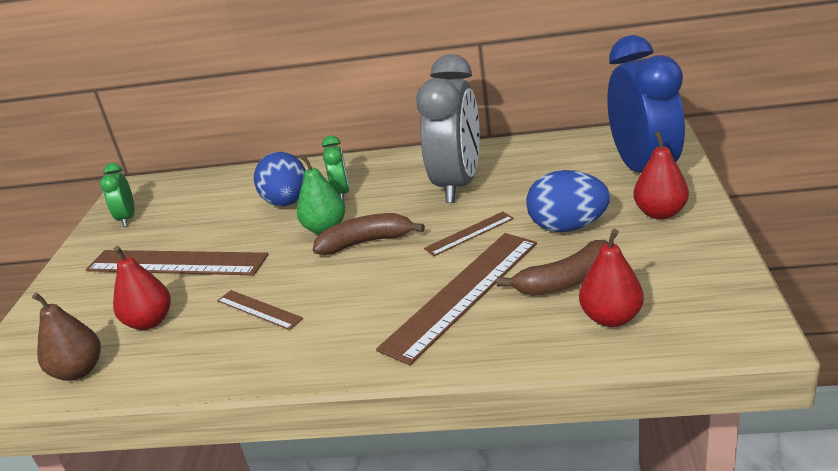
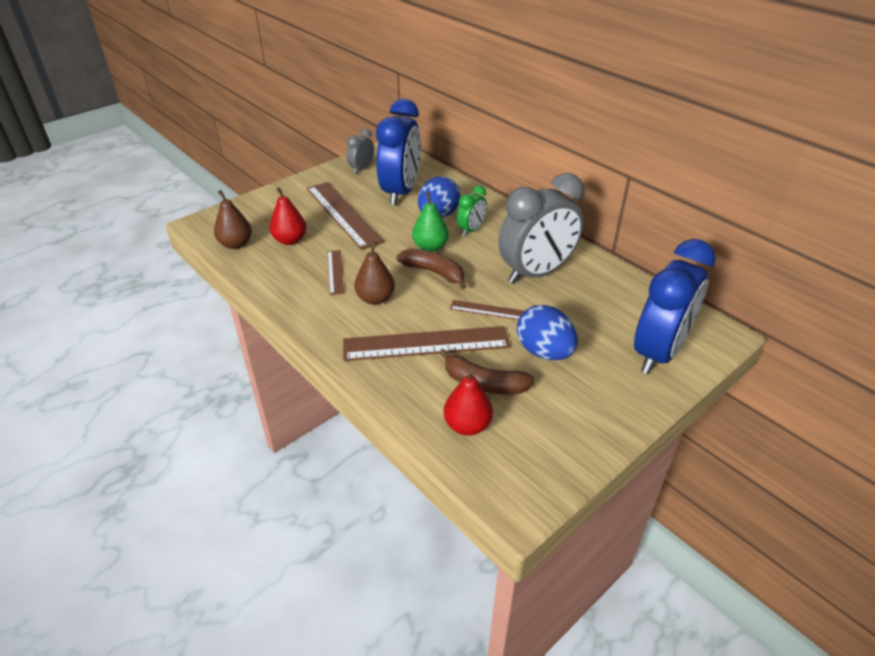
camera: 40 degrees right, 10 degrees up
(127, 218) = (361, 169): green clock -> grey clock
(211, 210) = (401, 192): none -> blue clock
(346, 299) = (375, 299): none -> brown pear
(660, 213) = (611, 390): red pear -> none

